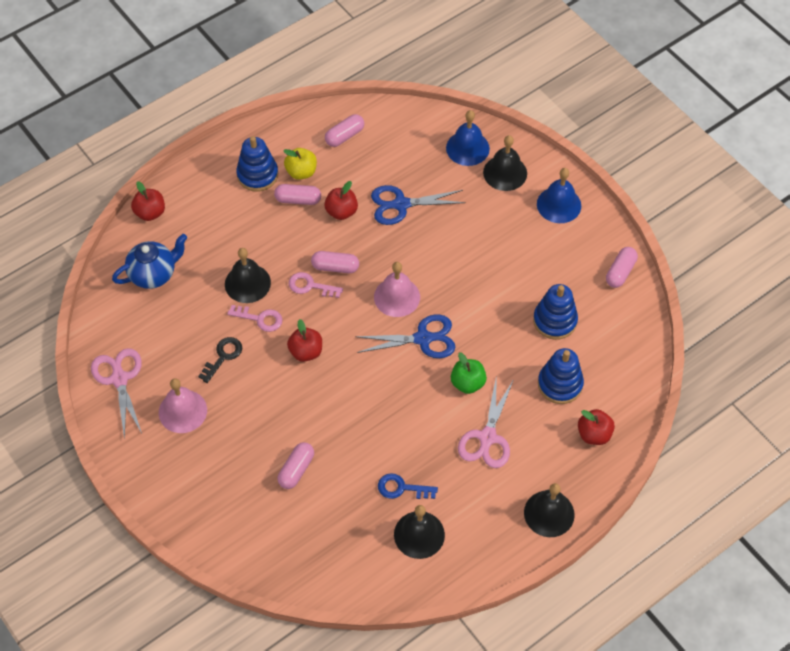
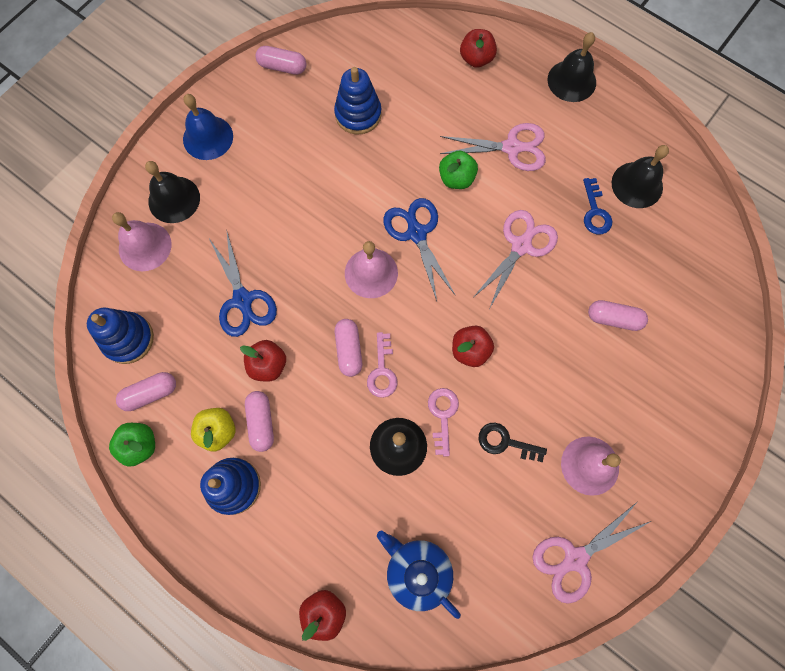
camera: 105 degrees left, 15 degrees up
(308, 125) = (140, 445): none -> green apple
(344, 136) = (150, 393): pink capsule -> pink capsule turned 60 degrees counterclockwise
(387, 416) = (521, 246): none -> pink scissors
(467, 148) = (145, 246): blue bell -> pink bell
(560, 384) = (431, 96): blue stacking toy -> blue stacking toy (128, 339)

